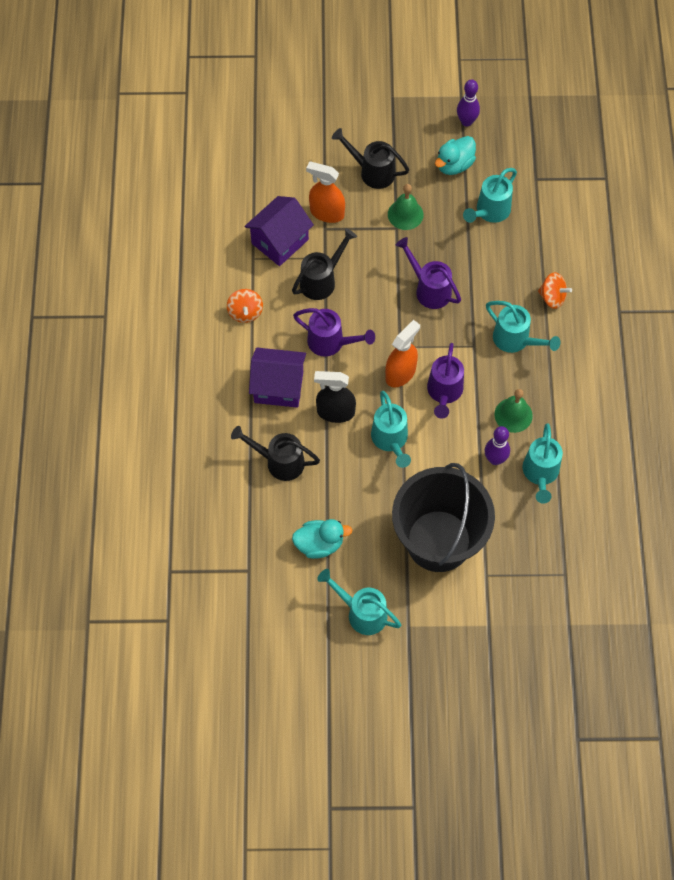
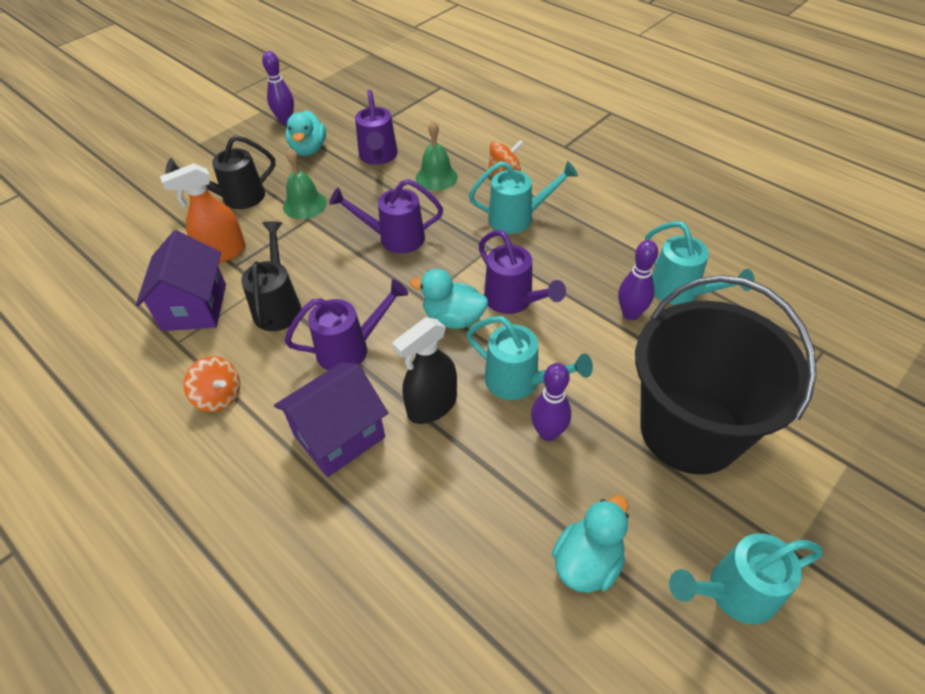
camera: 45 degrees left, 15 degrees down
(279, 462) = (430, 513): black watering can -> none
(372, 477) = (548, 433): none -> purple bowling pin
(400, 373) = (453, 318): orange spray bottle -> turquoise duck
(490, 211) = (378, 157): turquoise watering can -> purple watering can
(513, 415) = (594, 269): green bell -> green bell (436, 177)

